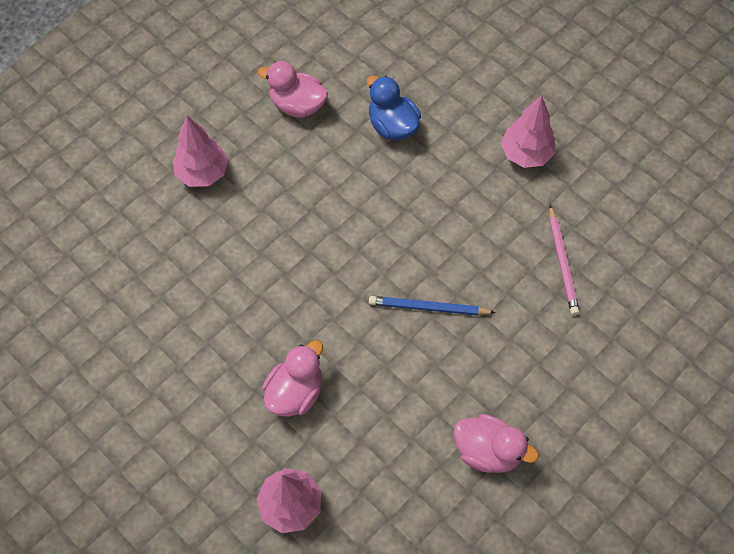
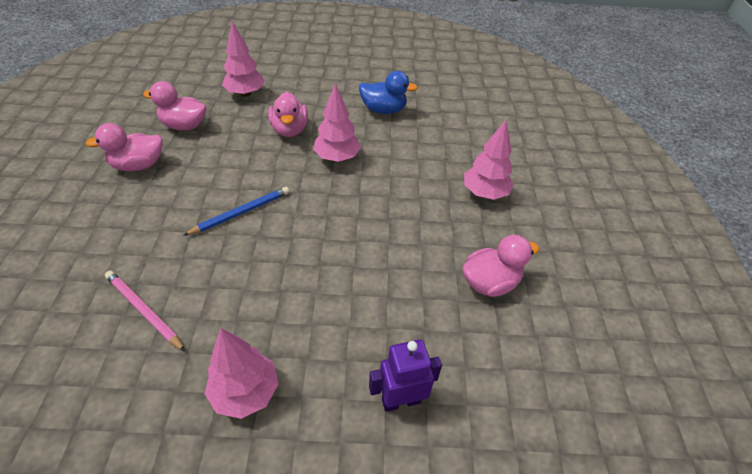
camera: 135 degrees right, 15 degrees down
(285, 312) = (337, 158): none -> pink tree
(392, 126) = (397, 324): blue duck -> blue duck (383, 110)
(402, 490) = (184, 126): none -> pink duck
(436, 85) = (401, 400): none -> purple robot

